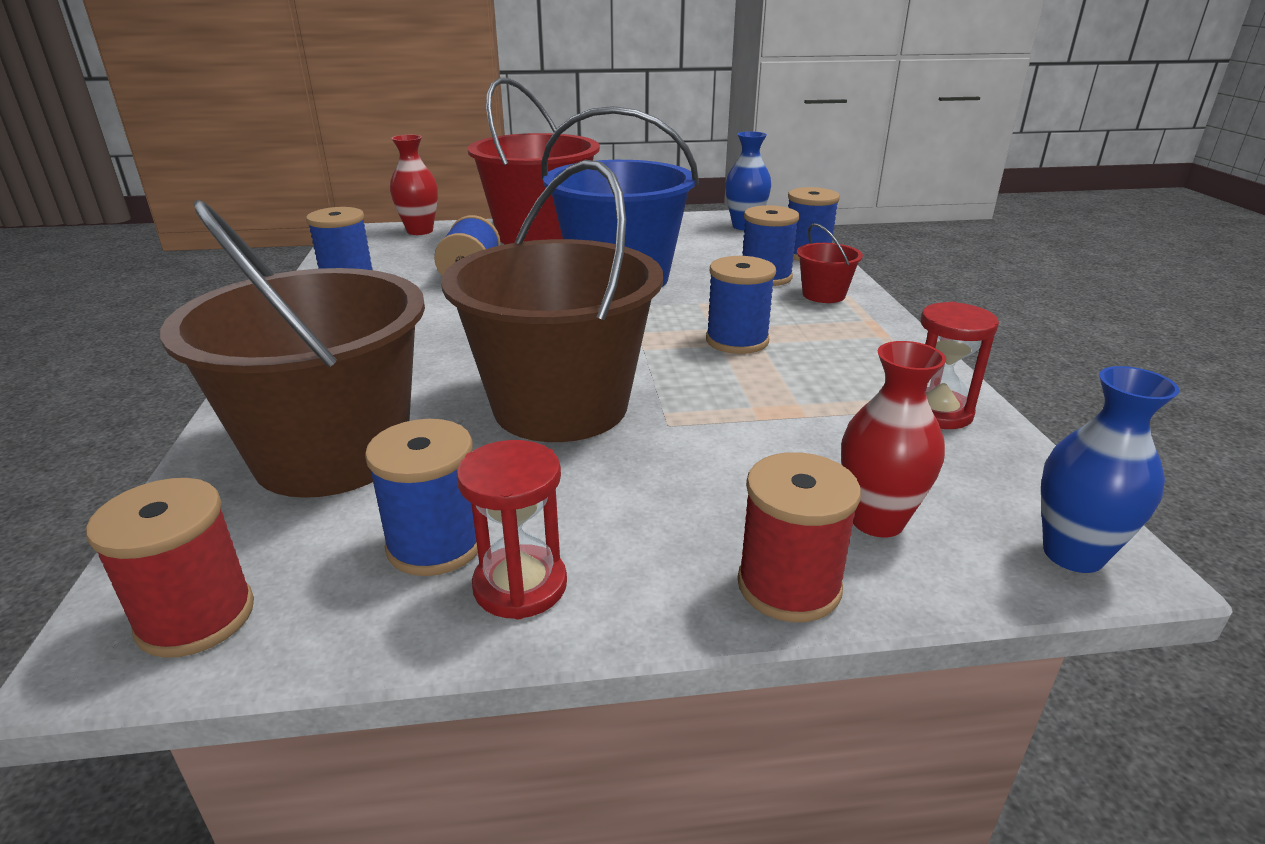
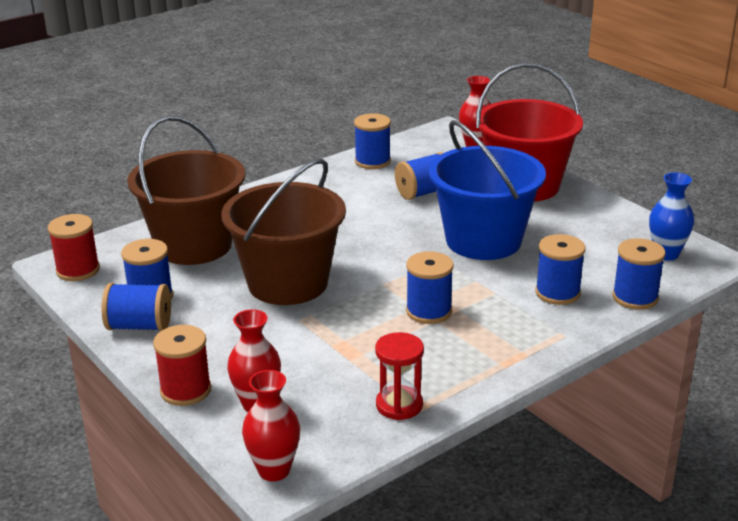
camera: 60 degrees right, 0 degrees up
(520, 586) = (139, 326): red hourglass -> blue spool
(823, 295) = (551, 325): red bucket -> none
(1073, 554) = (274, 470): blue vase -> red vase

